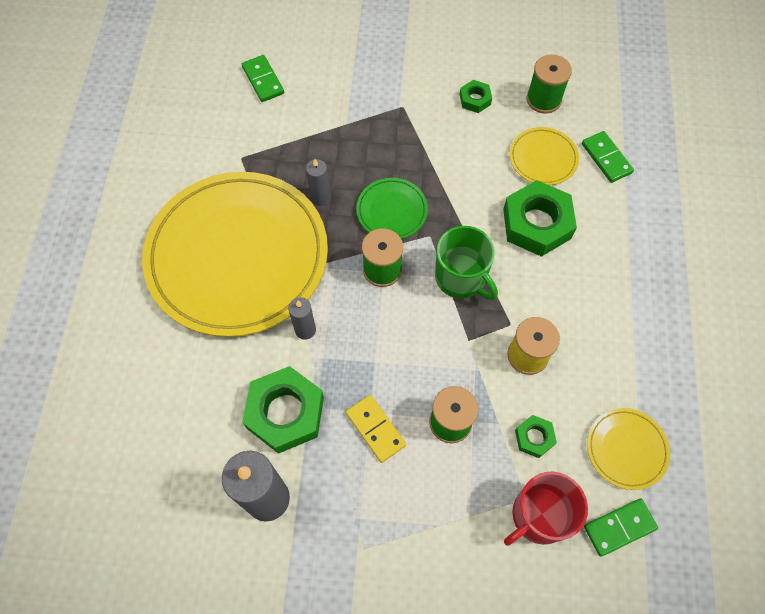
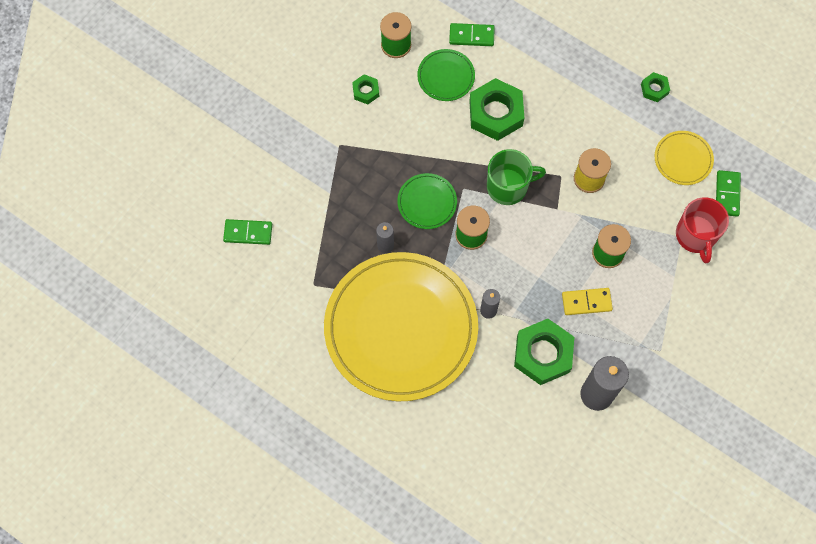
camera: 60 degrees left, 5 degrees up
(534, 437) = (646, 208): green nut -> green nut (654, 89)
(543, 158) = (446, 76): yellow plate -> green plate

